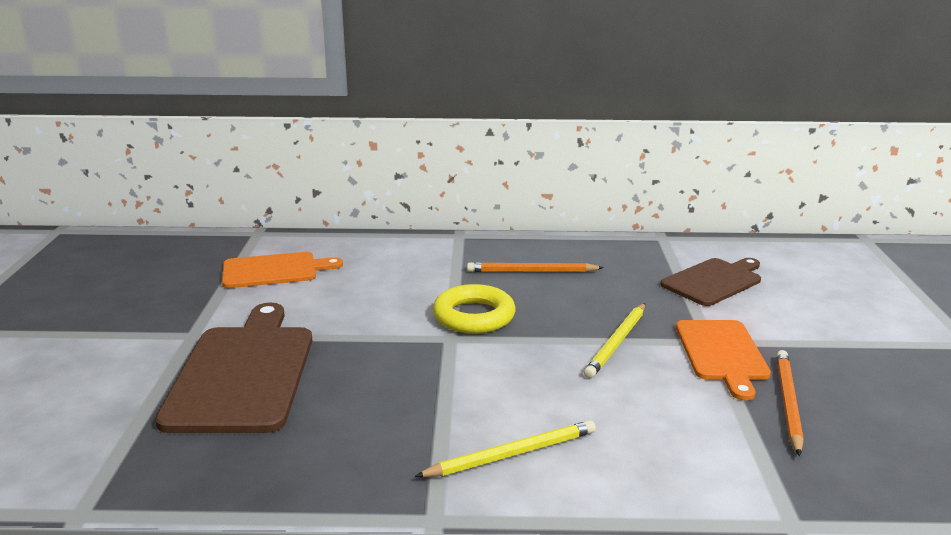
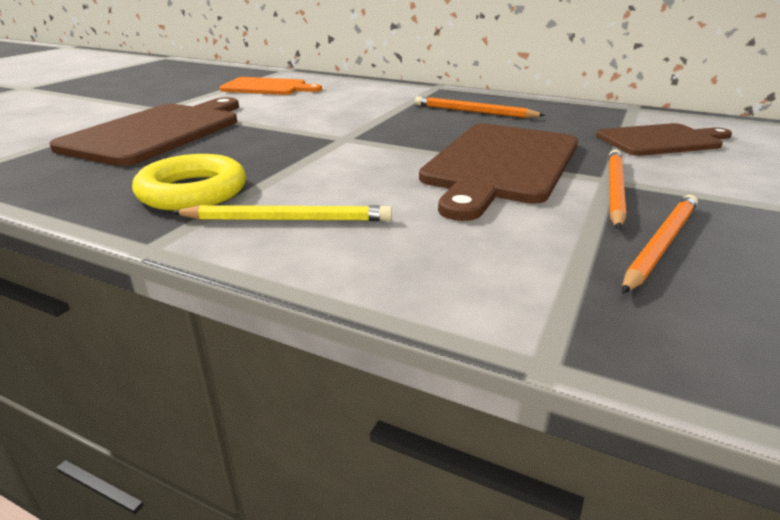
camera: 25 degrees right, 5 degrees up
(474, 316) = (384, 129): yellow ring -> yellow ring (193, 191)
(617, 342) = (500, 164): yellow pencil -> brown cutting board
(722, 353) = (614, 190): orange cutting board -> orange pencil

